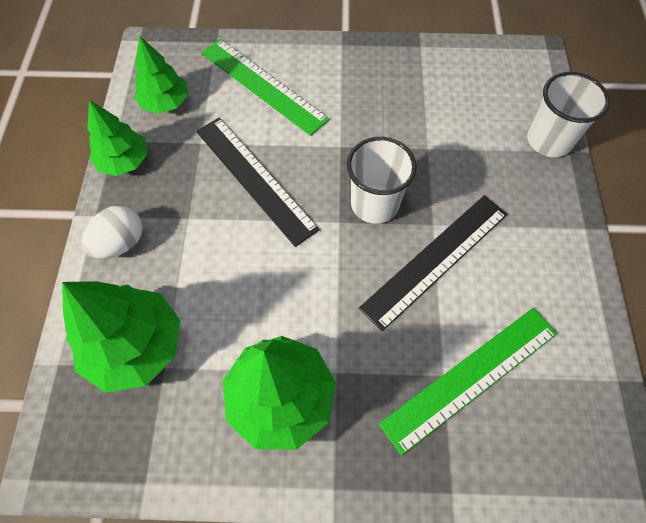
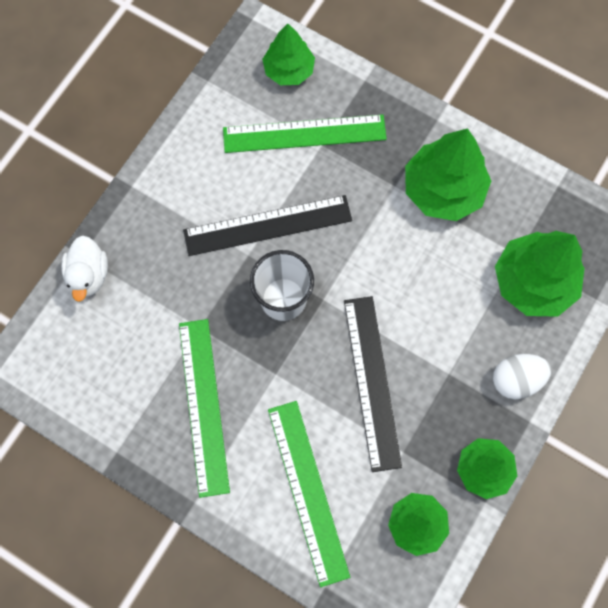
camera: 150 degrees left, 10 degrees up
(380, 99) = (204, 406): none -> green ruler
(546, 450) = (289, 70): none -> green tree
(549, 140) = (89, 275): white cup -> white duck

